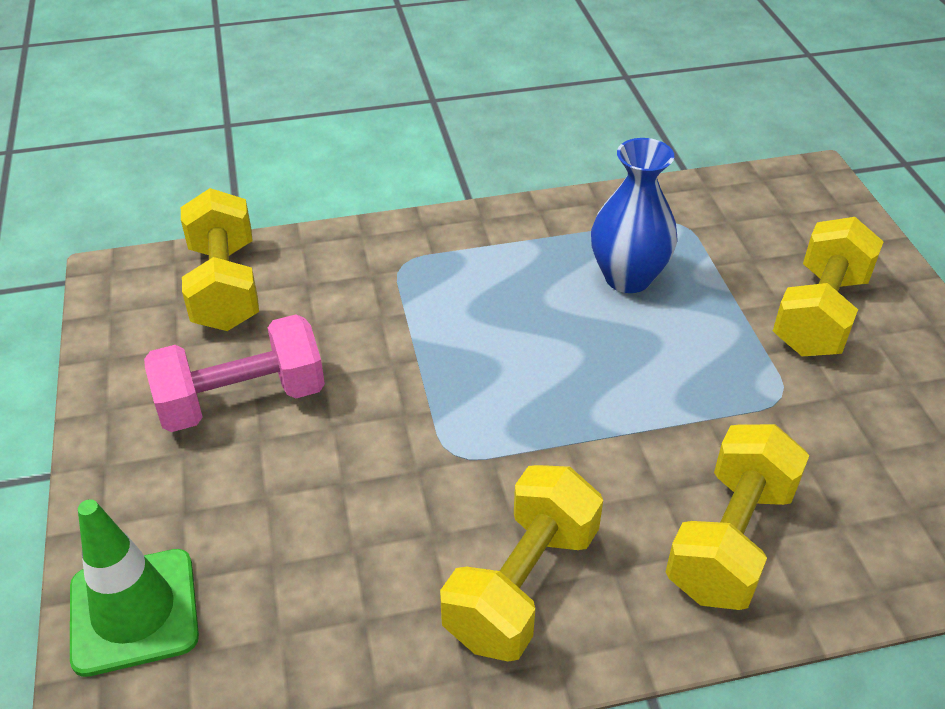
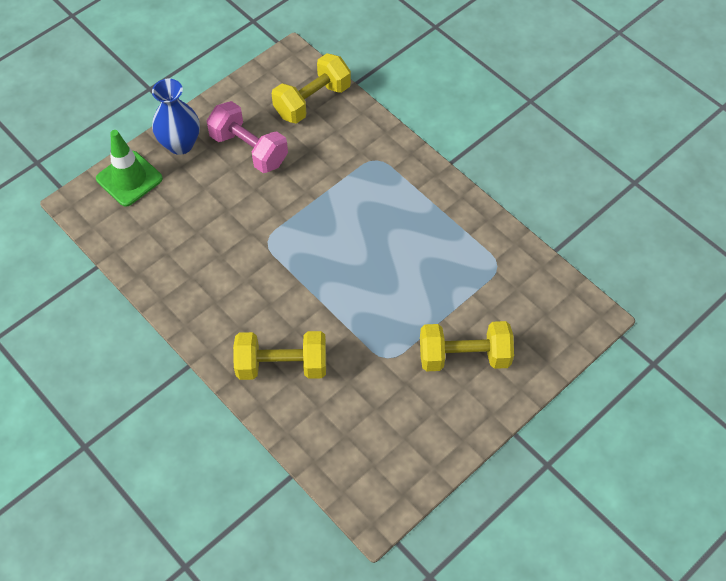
camera: 60 degrees right, 15 degrees up
(521, 585) = (213, 298): yellow dumbbell -> none
(628, 277) = (433, 259): blue vase -> blue vase (180, 144)

